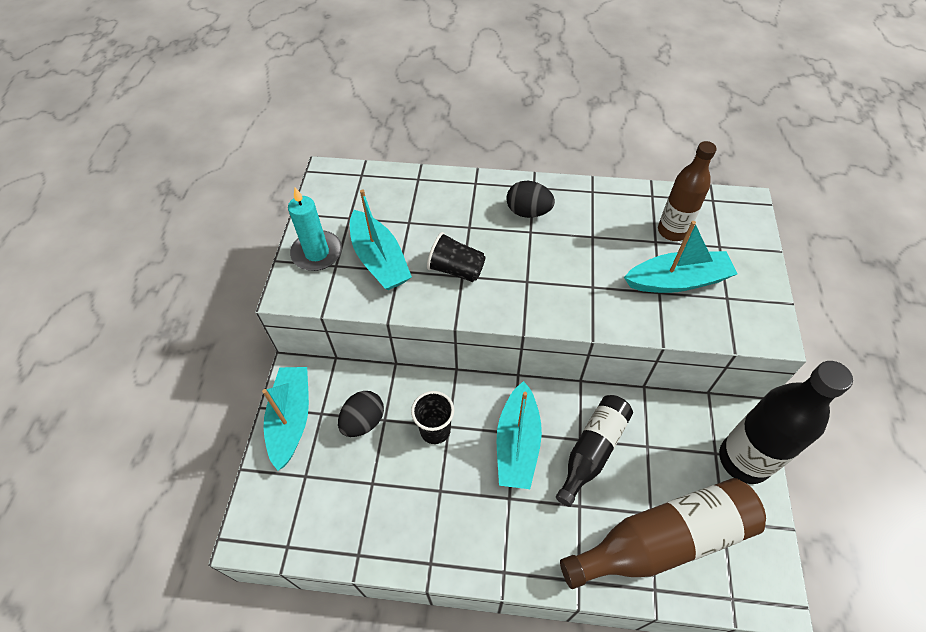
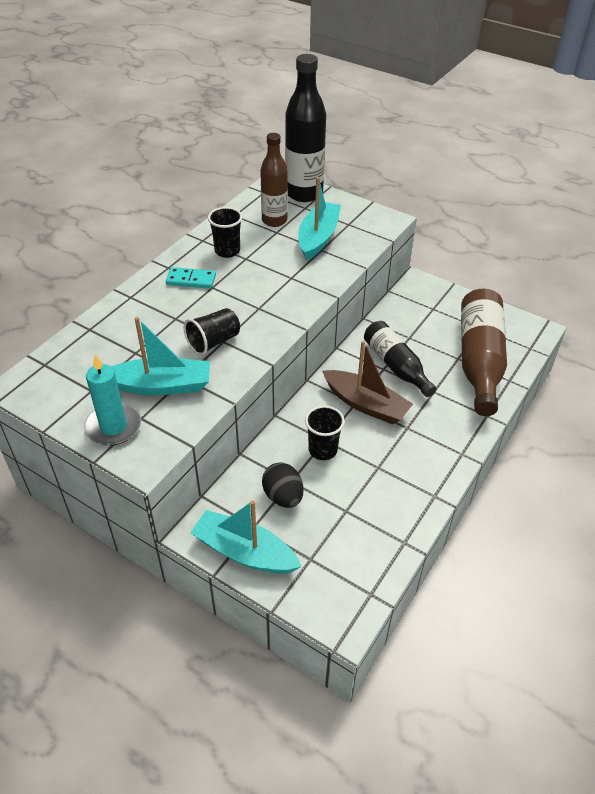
camera: 65 degrees left, 10 degrees down
(517, 444) = (366, 404): turquoise boat -> brown boat
(528, 212) = (191, 280): black egg -> turquoise domino
(591, 217) = (227, 251): none -> black cup
(744, 460) = (445, 298): black bottle -> black bottle (304, 193)

